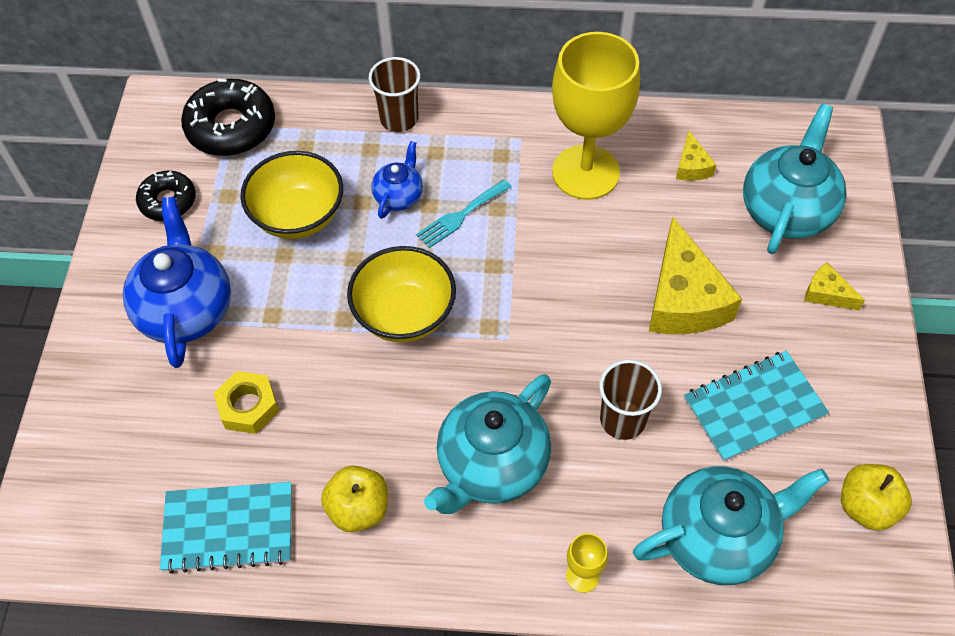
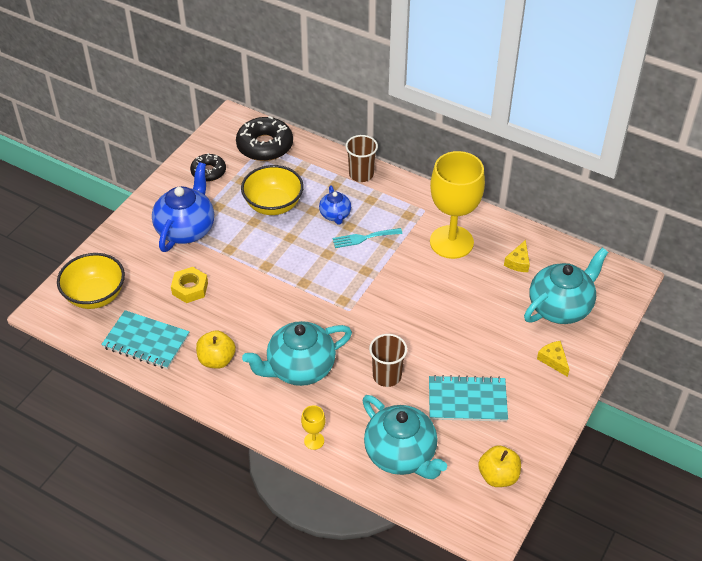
camera: 25 degrees right, 10 degrees down
(399, 196) = (335, 215): blue teapot -> blue teapot turned 120 degrees clockwise
(404, 314) = (300, 276): yellow bowl -> yellow bowl (95, 295)
(683, 299) = (464, 329): yellow cheese -> none
(718, 538) = (401, 455): turquoise teapot -> turquoise teapot turned 45 degrees clockwise

